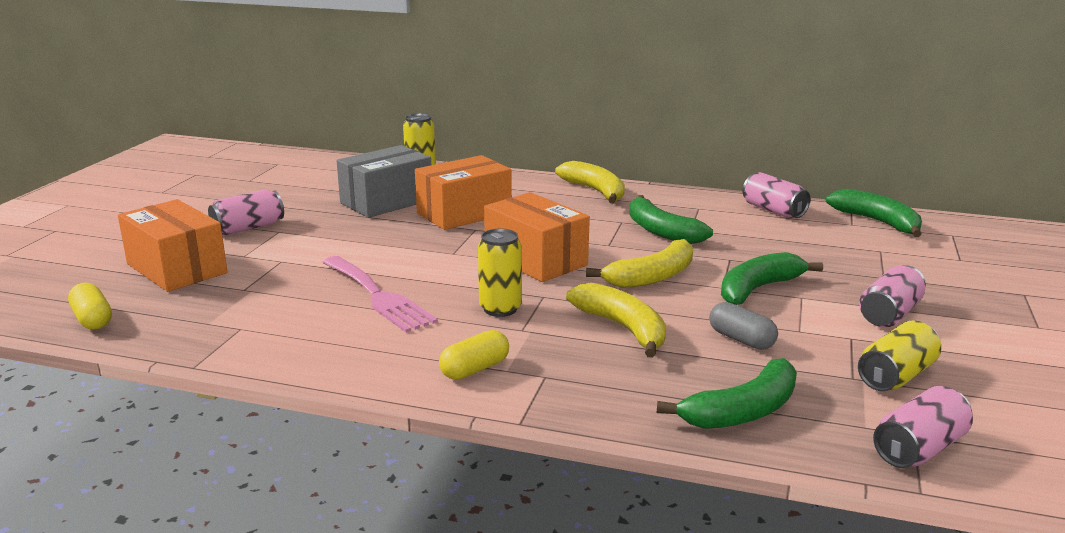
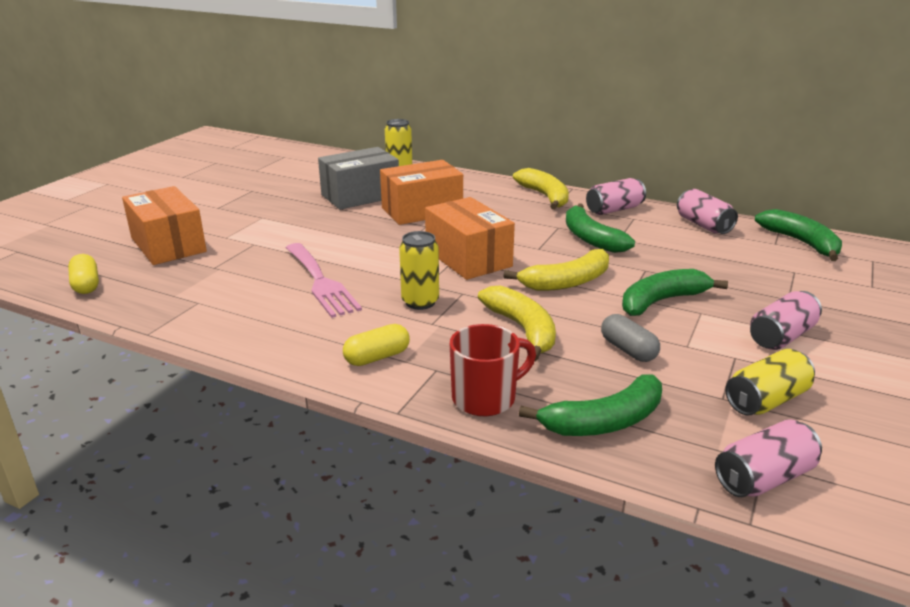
camera: 10 degrees right, 5 degrees up
(248, 228) = (238, 213): pink can -> pink can (614, 210)
(610, 400) = (486, 398): none -> red mug

